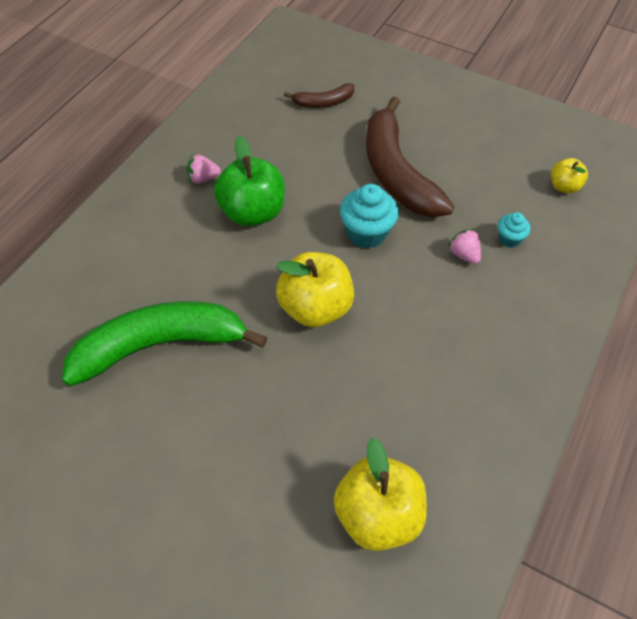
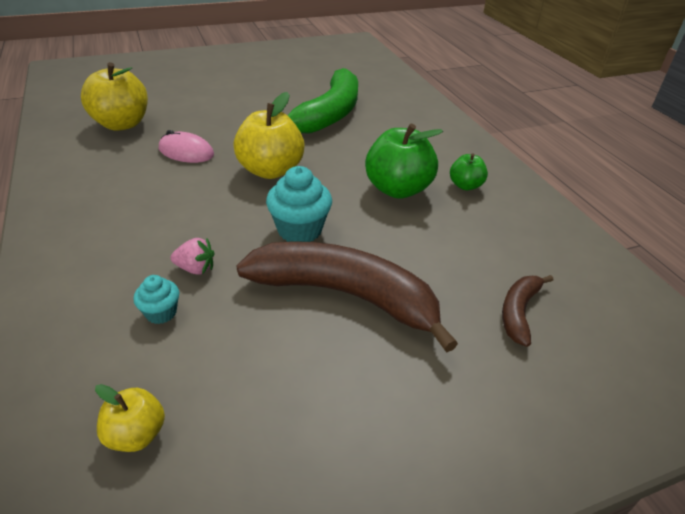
camera: 130 degrees right, 15 degrees down
(203, 178) = (465, 185): pink strawberry -> green apple
(357, 397) = (186, 152): none -> pink mouse

